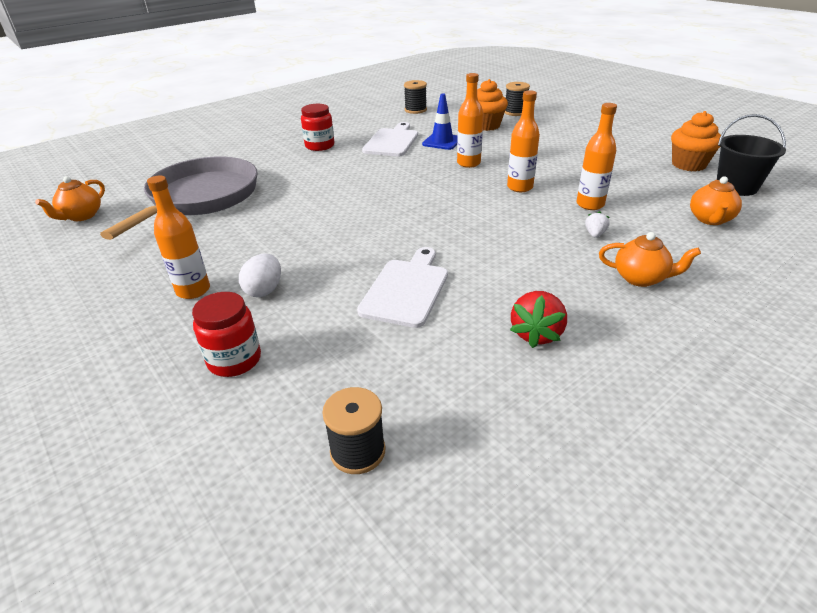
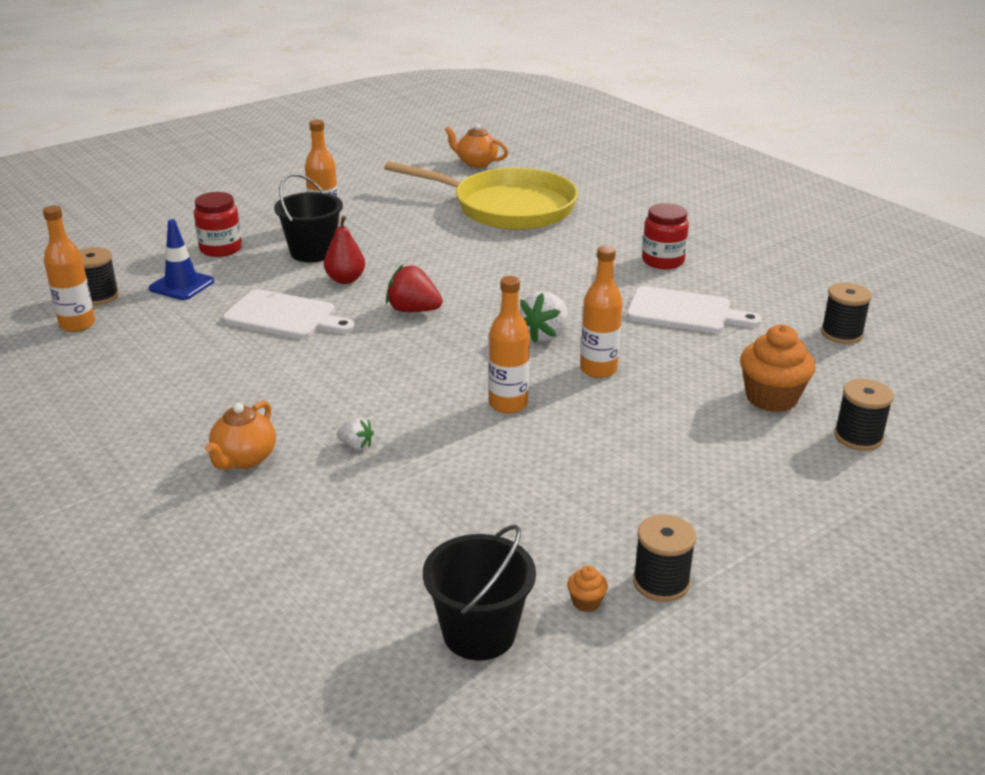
camera: 90 degrees right, 5 degrees down
(200, 198) = (506, 207): grey pan -> yellow pan
(264, 290) = (312, 252): white egg -> black bucket
(331, 264) = (345, 279): none -> red pear
(426, 179) = (545, 334): none -> white strawberry
(442, 142) = (687, 352): blue traffic cone -> blue traffic cone (182, 285)
(536, 334) = (182, 378): red strawberry -> red strawberry (413, 310)
(590, 204) = (441, 456): orange bottle -> orange bottle (77, 324)
(659, 150) = (661, 583): none -> black spool
(688, 164) = (586, 602): orange cupcake -> orange cupcake, size x0.43
(710, 219) = (368, 561): orange teapot -> none

